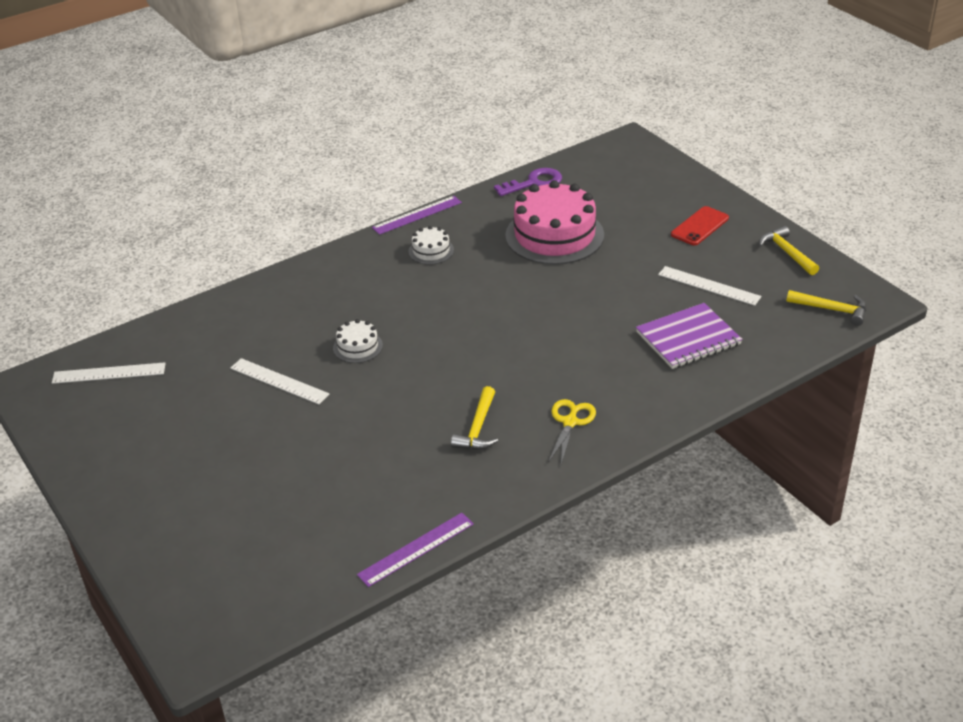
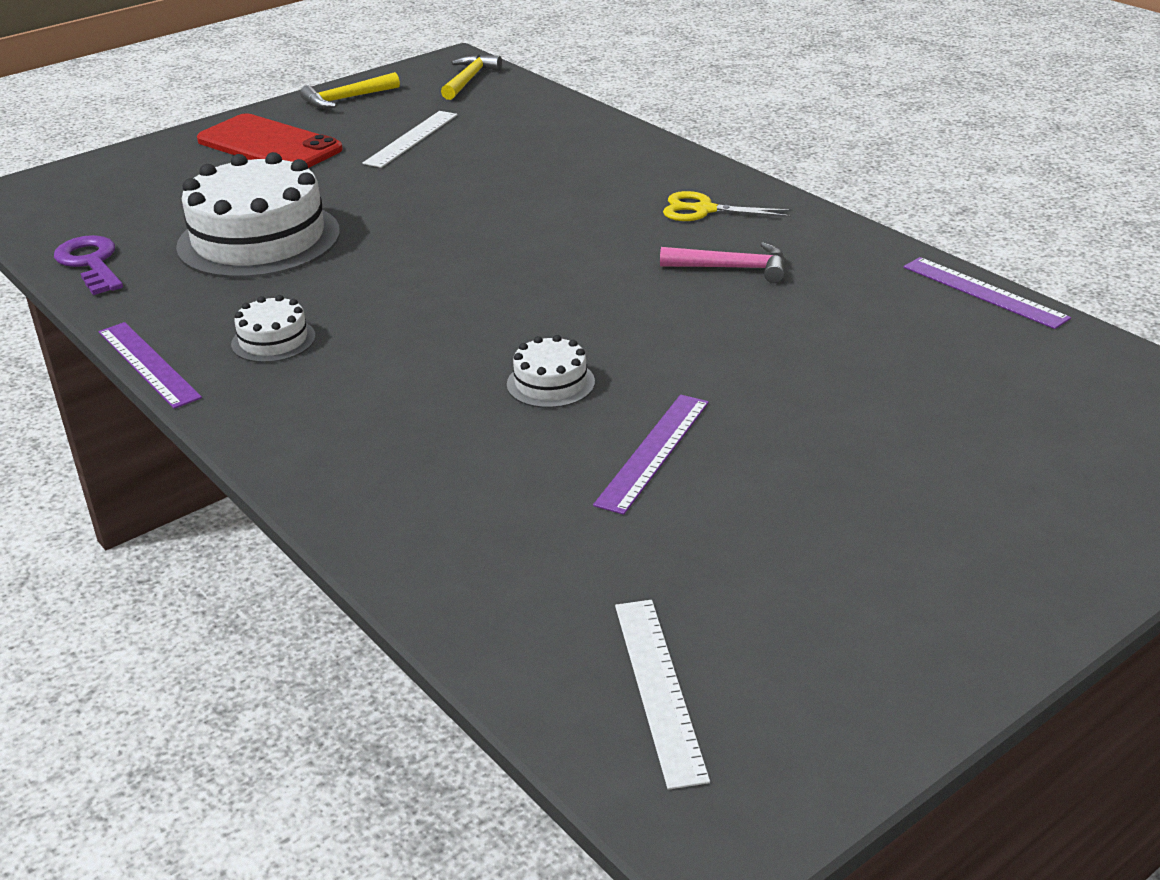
camera: 95 degrees left, 5 degrees down
(279, 381) = (653, 452): white ruler -> purple ruler
(478, 428) = (732, 268): yellow hammer -> pink hammer
(554, 235) = (259, 239): pink cake -> white cake
(688, 338) = (524, 148): purple notebook -> none
(699, 226) = (269, 145): red phone -> red phone, size x1.60

